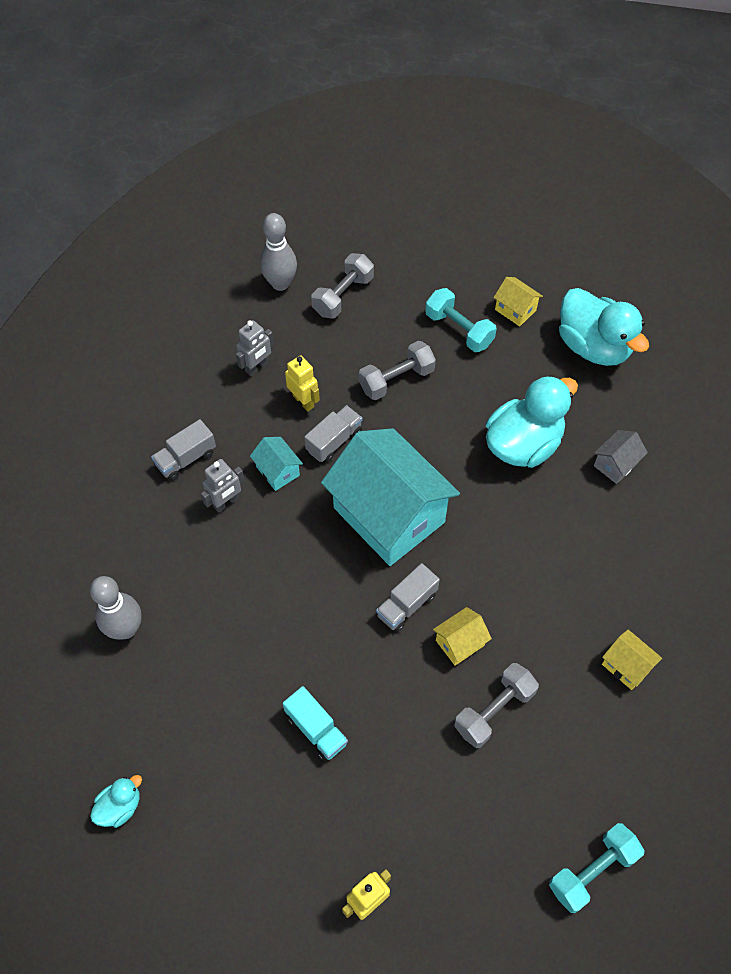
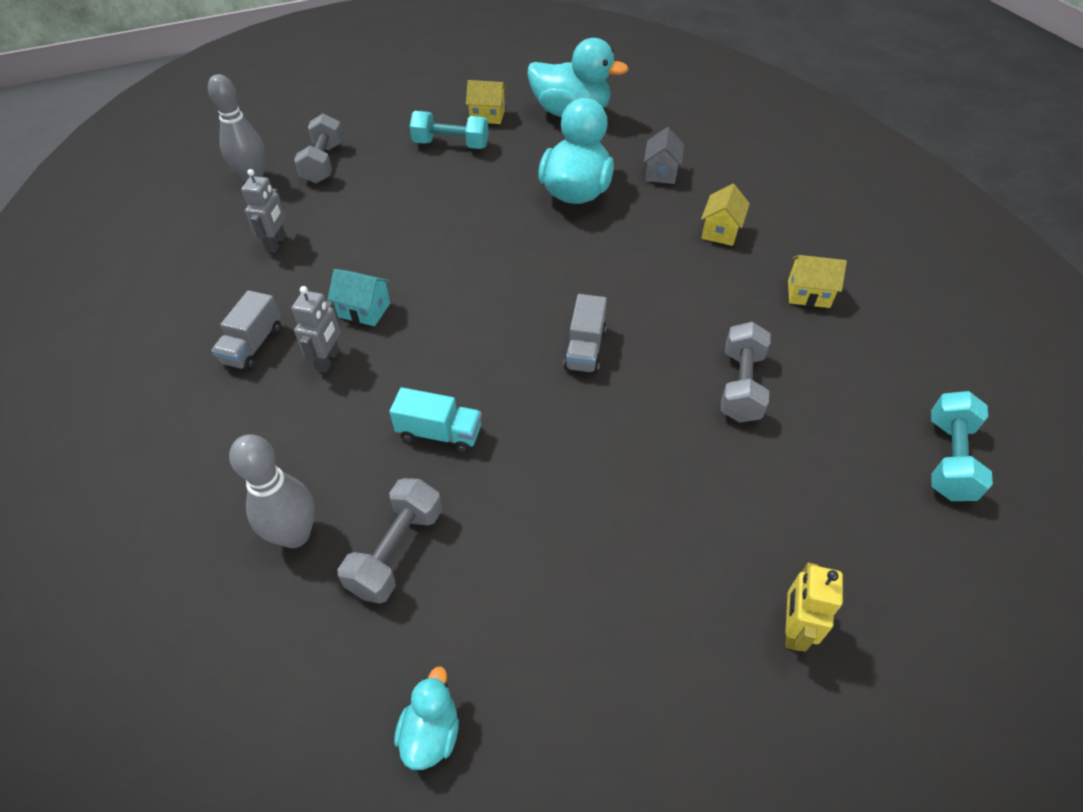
camera: 35 degrees left, 10 degrees down
(303, 401) = (347, 248): yellow robot -> none
(316, 729) = (593, 502): turquoise truck -> turquoise truck (439, 433)
(334, 441) = (403, 263): grey truck -> none
(388, 515) = (505, 291): turquoise house -> none
(396, 380) = (425, 197): grey dumbbell -> grey dumbbell (397, 551)
(460, 643) = (660, 352): yellow house -> yellow house (720, 231)

